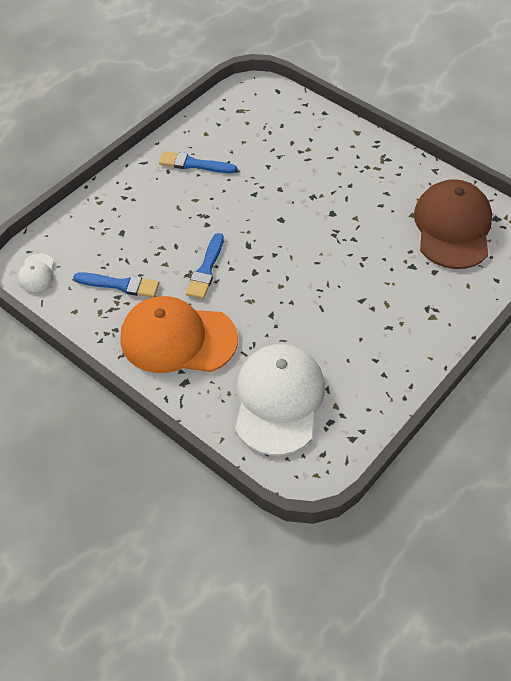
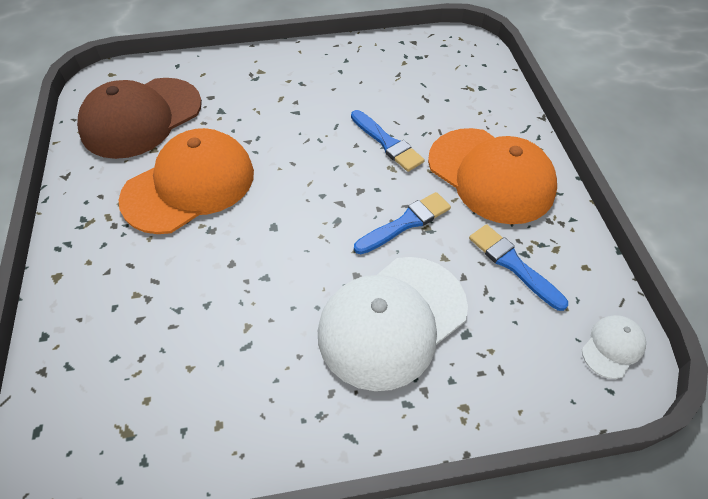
camera: 140 degrees left, 0 degrees up
(194, 164) = (288, 378): blue brush -> blue brush (387, 143)
(278, 400) = (444, 87): white cap -> white cap (392, 321)
(358, 209) = (189, 185): none -> orange cap

